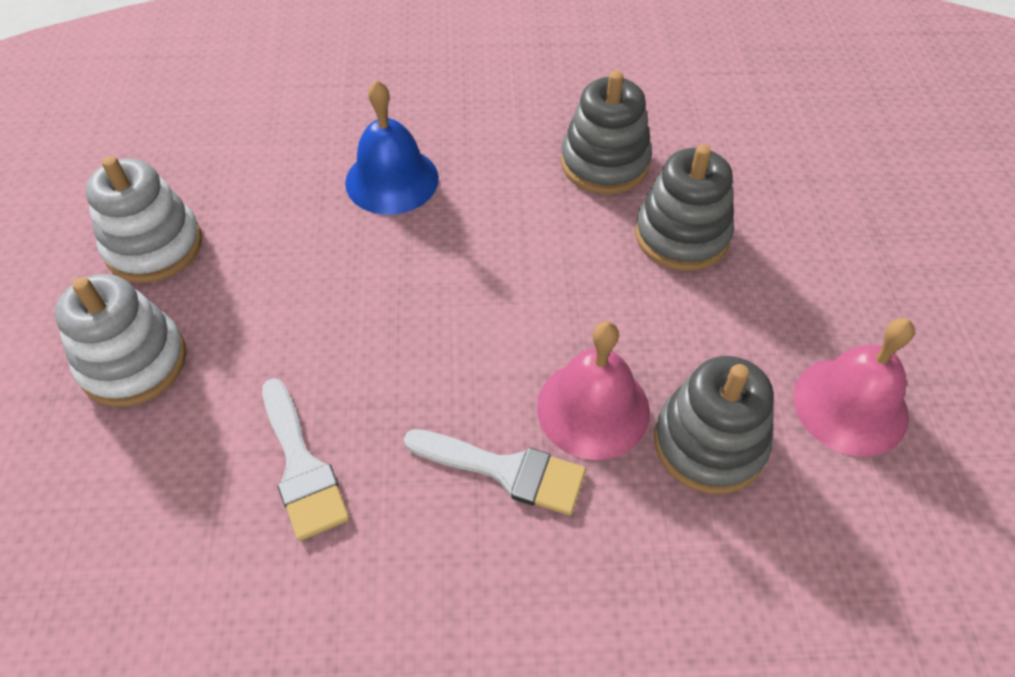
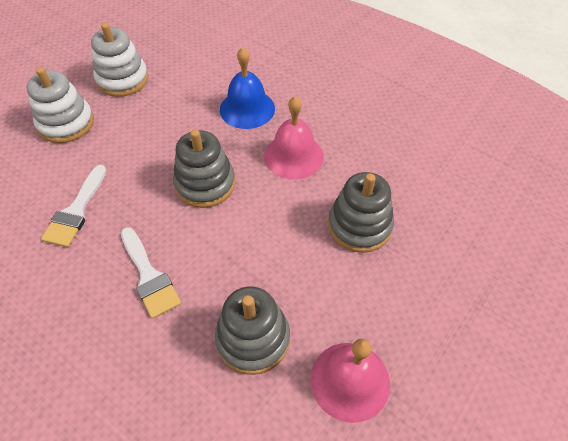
camera: 40 degrees right, 0 degrees up
(593, 408) = (217, 278): pink bell -> pink bell (293, 156)
(605, 163) = (360, 163): grey stacking toy -> grey stacking toy (205, 184)

